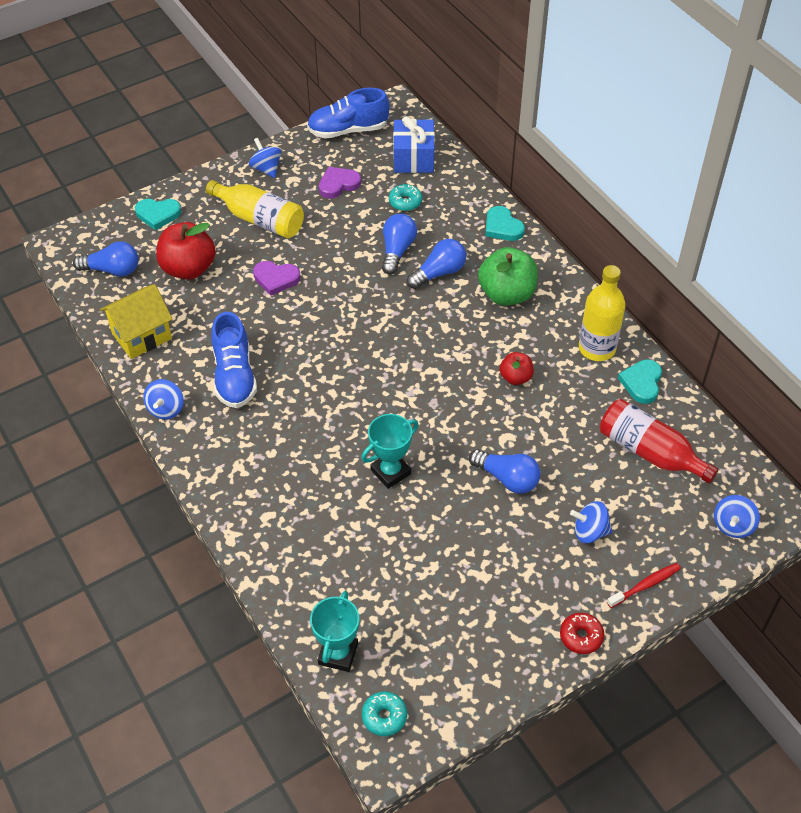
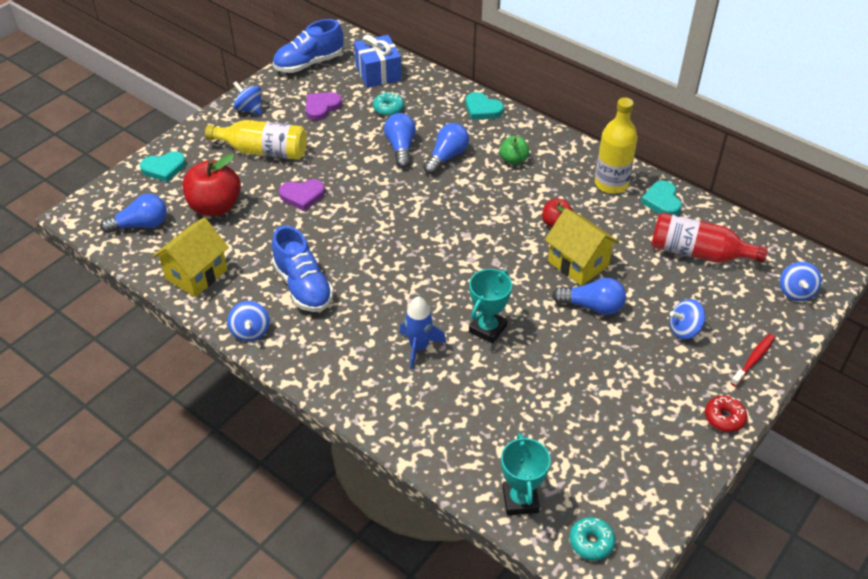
camera: 20 degrees left, 5 degrees down
(315, 471) = (419, 347): none -> blue rocket
(506, 294) = (513, 160): green apple -> green apple, size x0.54
(516, 428) = (578, 263): none -> yellow house

